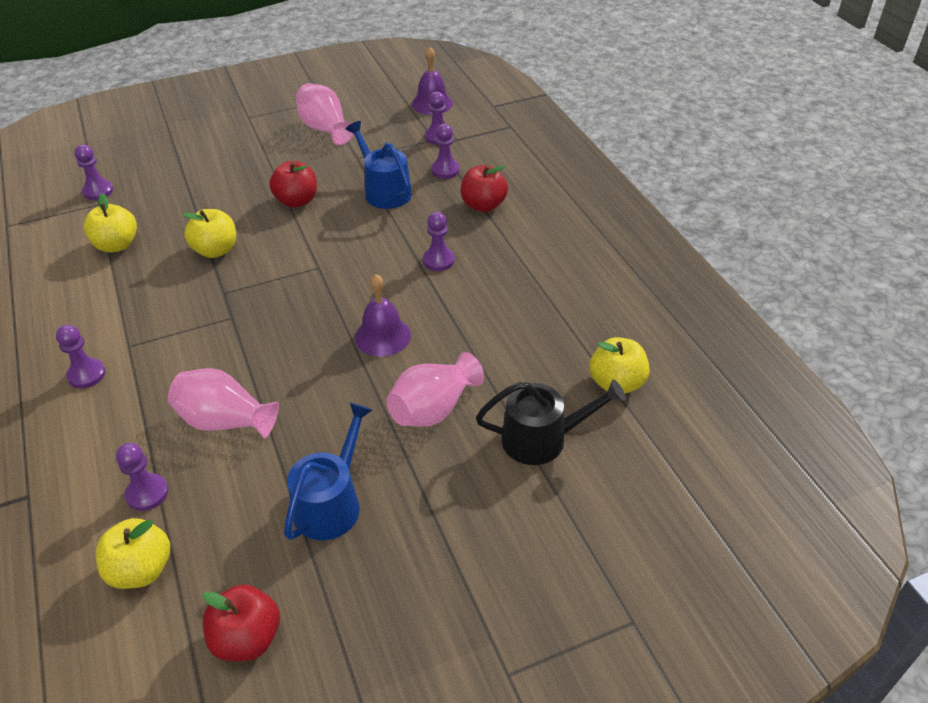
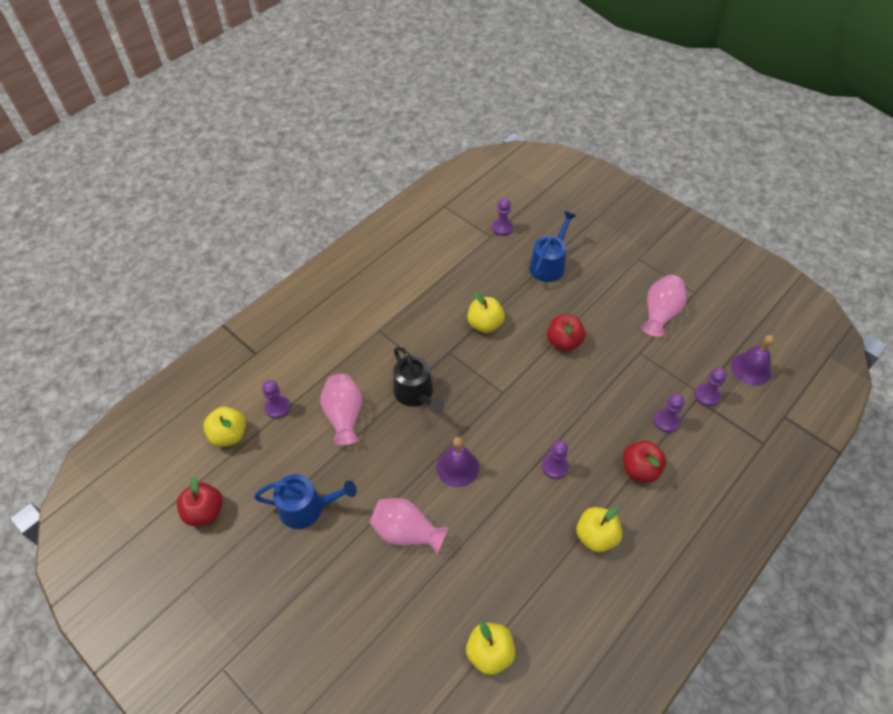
camera: 65 degrees right, 10 degrees up
(86, 375) = (347, 324): purple pawn -> none
(117, 245) = (459, 270): yellow apple -> yellow apple (596, 536)
(384, 191) = (611, 391): blue watering can -> blue watering can (549, 264)
(542, 439) = (411, 617): black watering can -> black watering can (416, 394)

